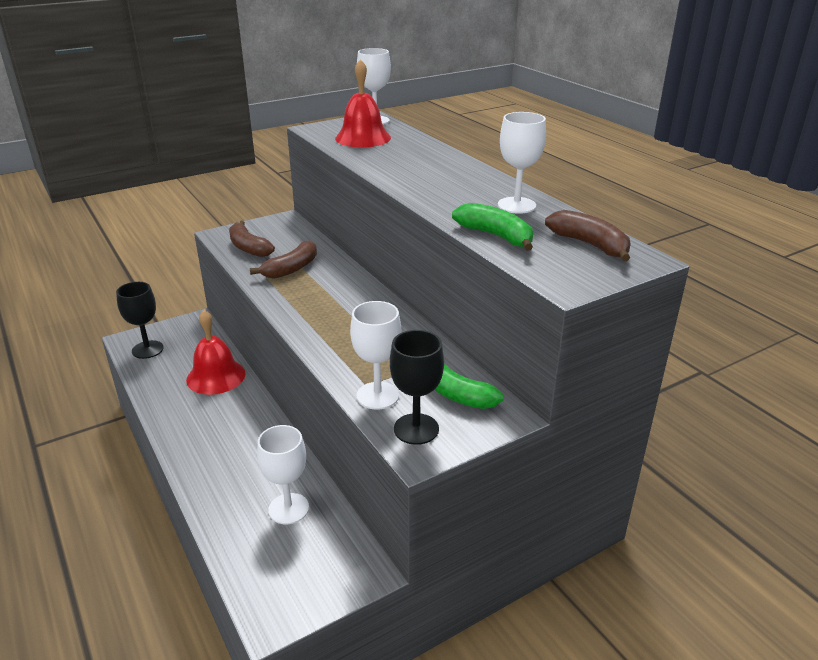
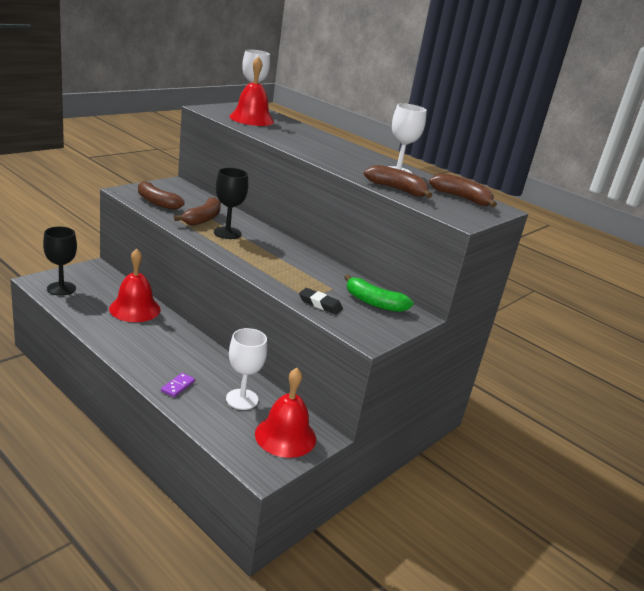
camera: 20 degrees left, 5 degrees down
(219, 486) = (178, 386): none -> purple domino
(321, 568) = (285, 436): none -> red bell
(377, 395) = (320, 304): white goblet -> black eraser
(416, 429) = (359, 324): black goblet -> black goblet (227, 233)
(496, 236) = (397, 189): green banana -> brown banana

